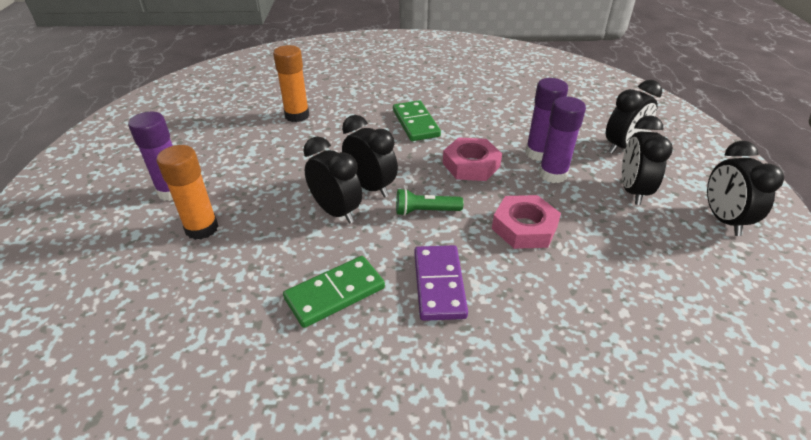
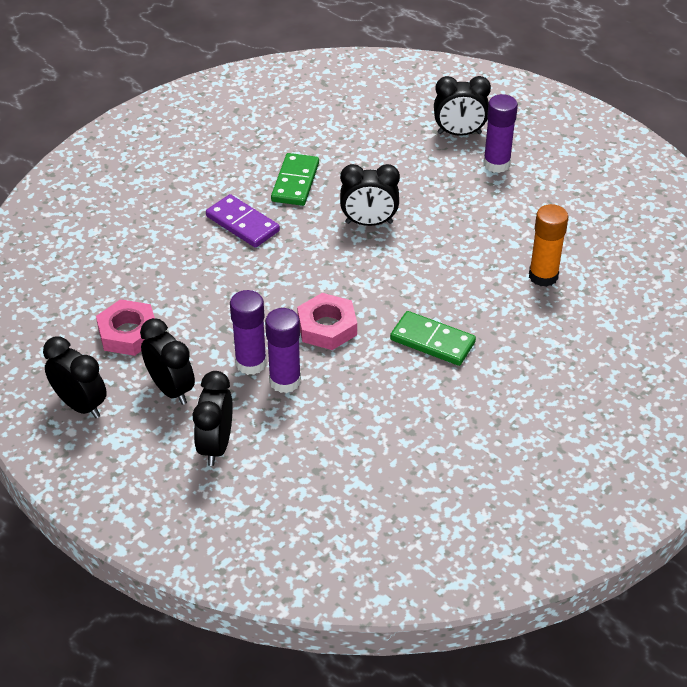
camera: 135 degrees right, 5 degrees up
(202, 228) = (431, 160): orange glue stick -> none
(371, 187) = (374, 255): black clock -> black clock (459, 133)
(426, 211) = (310, 263): green flashlight -> none
(524, 227) = (227, 296): pink nut -> pink nut (128, 333)

